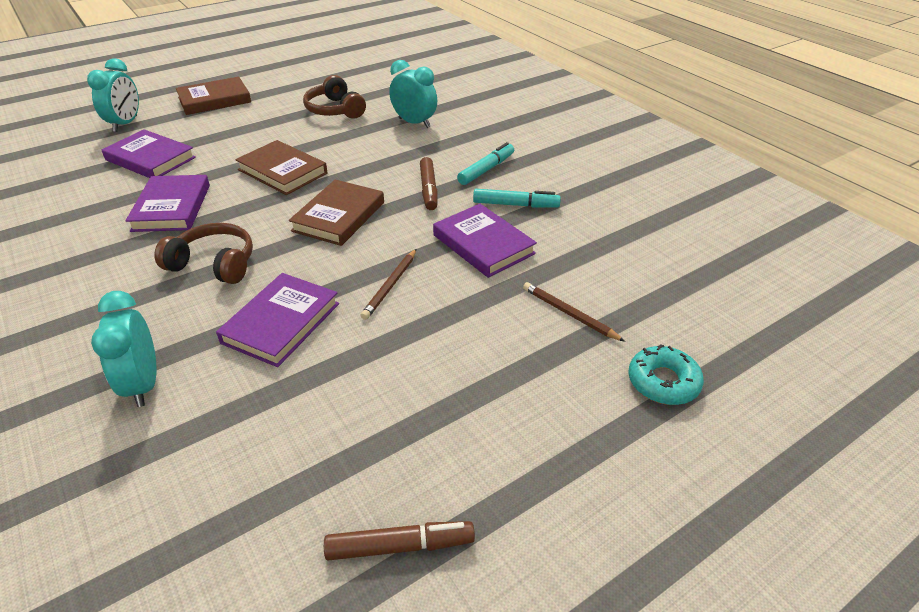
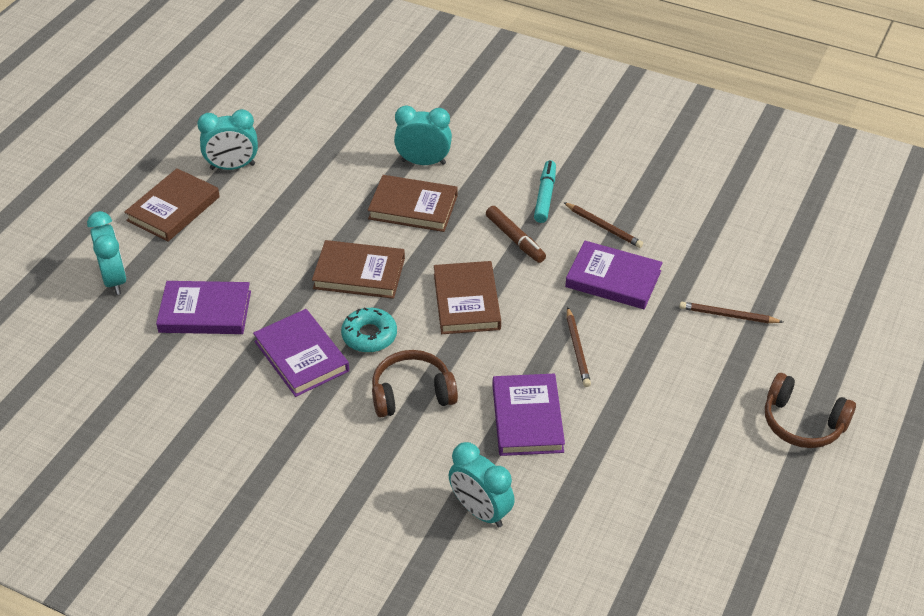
camera: 30 degrees left, 5 degrees up
(281, 90) = (232, 167): none -> turquoise clock
(335, 110) = (324, 174): brown headphones -> brown headphones (802, 423)
(373, 145) = (413, 207): none -> brown book
(399, 546) = (757, 522): brown marker -> none
(515, 205) = (603, 227): turquoise marker -> brown pencil
(663, 382) = (827, 342): turquoise donut -> turquoise donut (369, 335)

